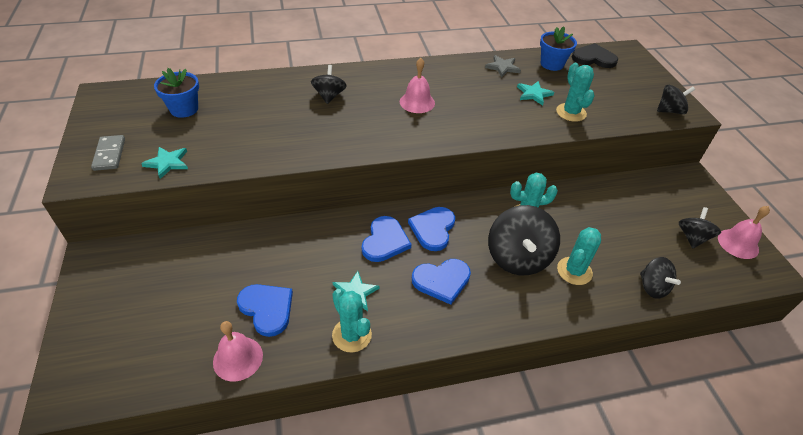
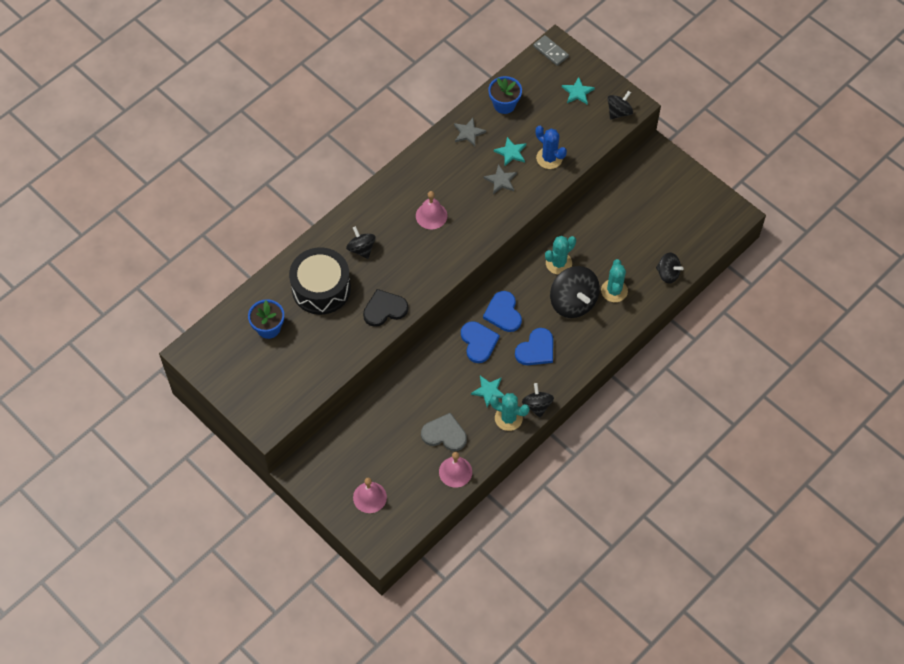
camera: 30 degrees left, 15 degrees up
(110, 154) = (264, 396): grey domino -> grey domino (551, 51)
(167, 163) = (310, 378): turquoise star -> turquoise star (577, 92)
(262, 105) = (321, 288): none -> black drum
(267, 309) = (444, 434): blue heart -> grey heart
(508, 107) = (501, 180): none -> grey star
(571, 112) = (549, 158): turquoise cactus -> blue cactus
(593, 58) = (533, 75): black heart -> black heart (384, 309)
(692, 237) = (677, 214): black spinning top -> black spinning top (537, 405)
(738, 243) = (709, 202): pink bell -> pink bell (369, 497)

